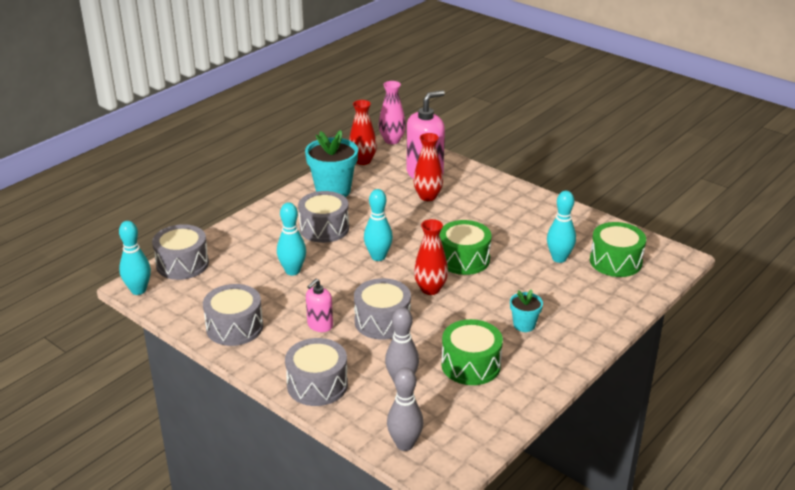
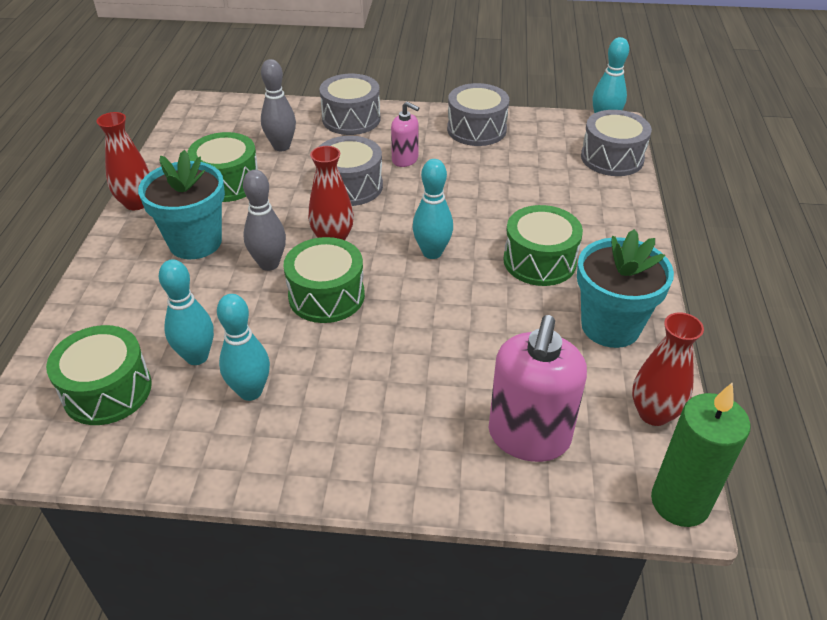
camera: 145 degrees right, 10 degrees up
(292, 271) = (500, 196): turquoise bowling pin -> turquoise bowling pin (250, 391)
(320, 325) = (405, 160): pink soap dispenser -> pink soap dispenser turned 120 degrees clockwise
(324, 228) = (539, 261): grey drum -> green drum
(392, 140) = (680, 502): pink vase -> green candle
(405, 444) = (240, 110): grey bowling pin -> grey bowling pin (269, 264)
(428, 197) = (473, 384): red vase -> red vase (136, 203)
(524, 325) = (195, 242): turquoise flower pot -> turquoise flower pot, size x1.92

